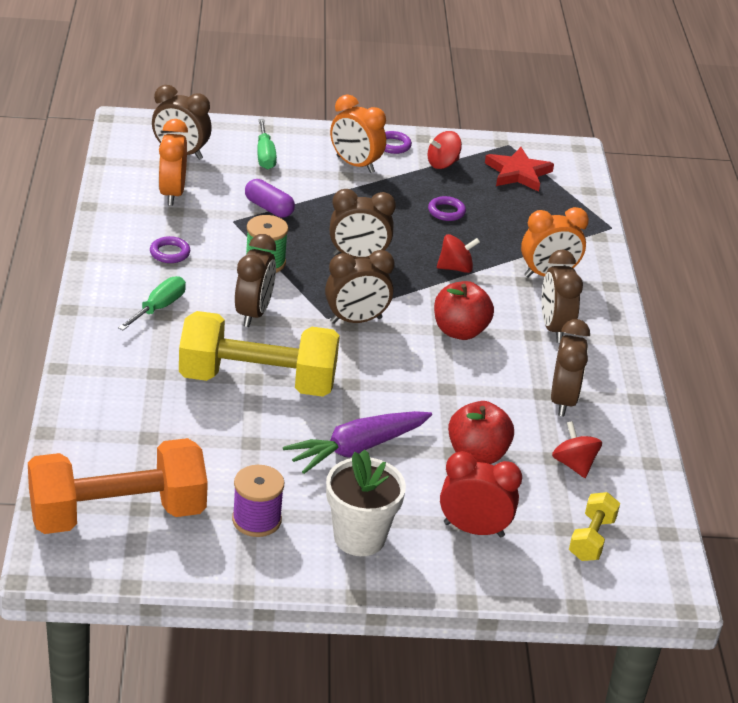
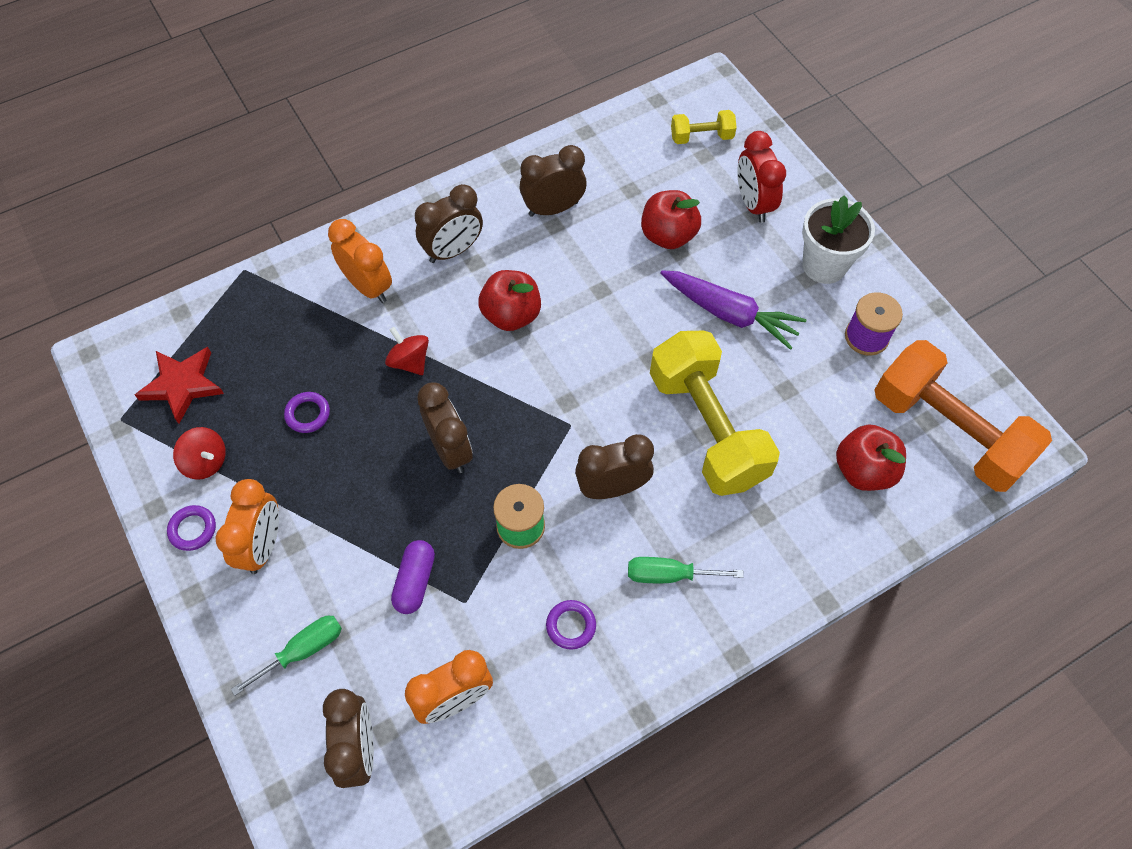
camera: 115 degrees left, 25 degrees up
(135, 444) = (863, 470): none -> red apple
(356, 320) = (557, 399): brown clock -> none
(574, 464) = (628, 174): red spinning top -> none

